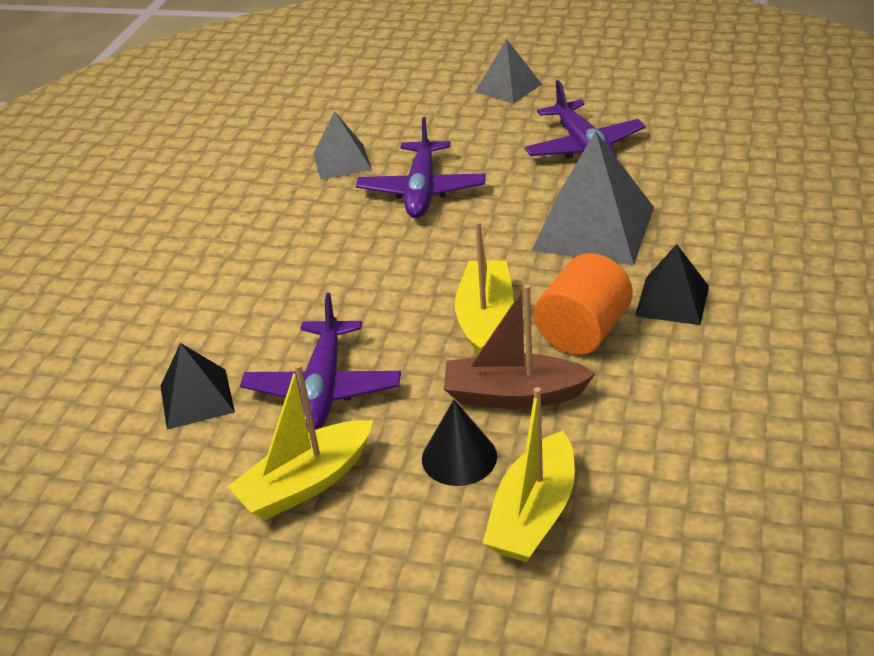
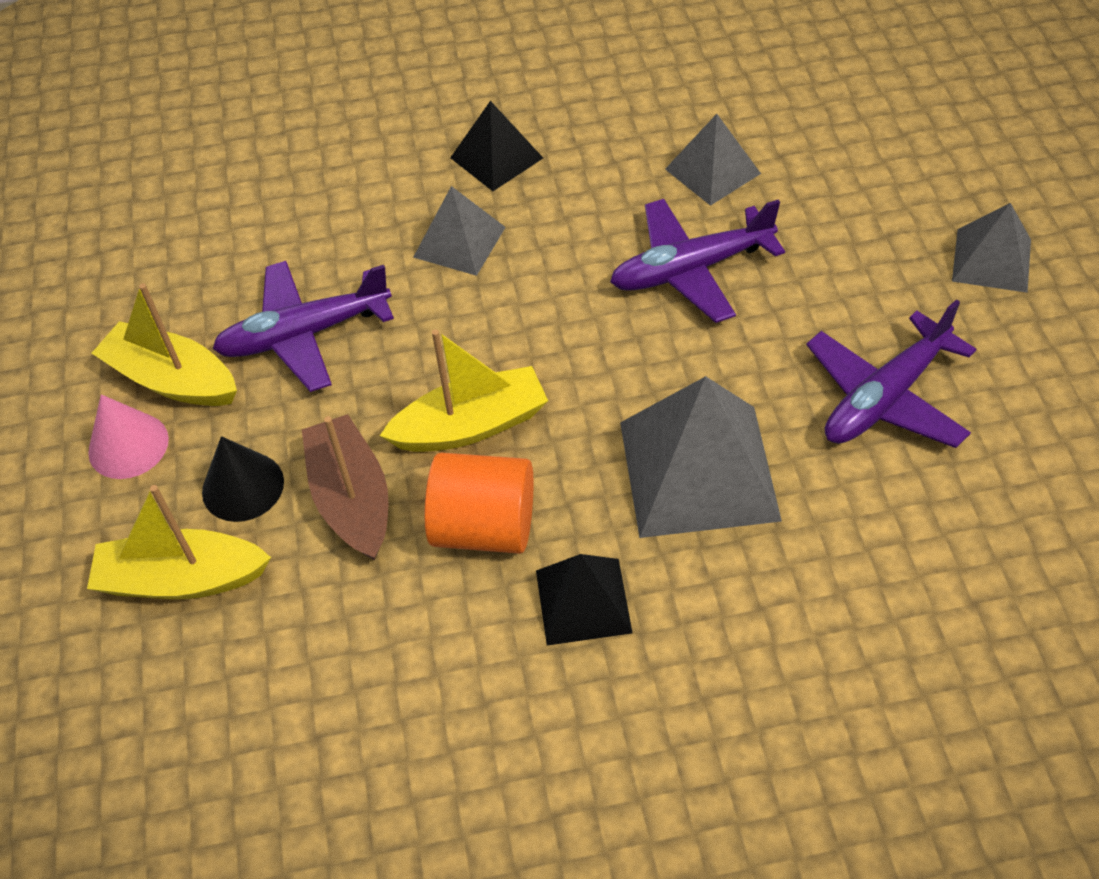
camera: 65 degrees right, 15 degrees up
(197, 398) = (258, 246): black pyramid -> black pyramid (496, 158)
(300, 286) = (459, 242): none -> grey pyramid
(360, 527) = (128, 445): none -> pink cone

